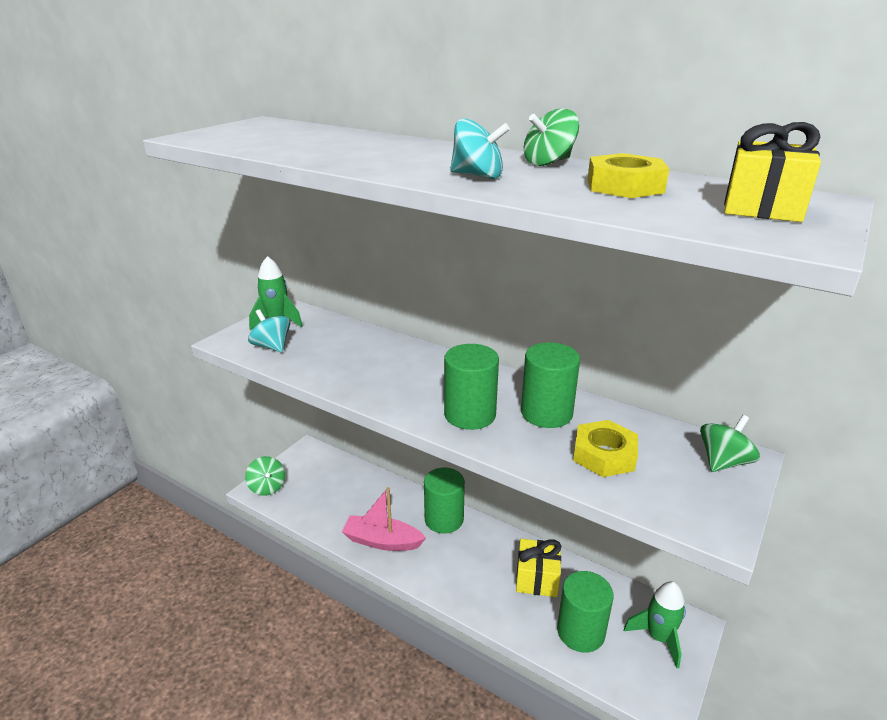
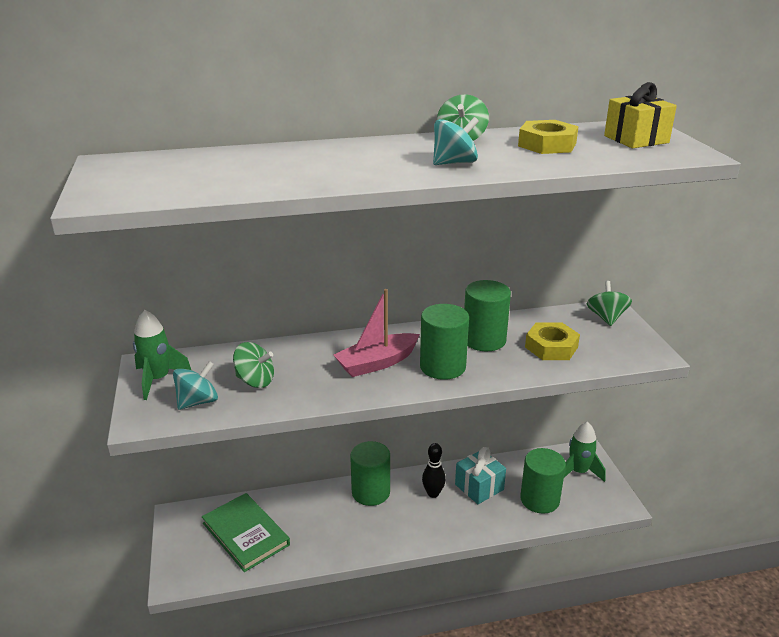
camera: 45 degrees left, 0 degrees up
(267, 487) = (184, 571): green spinning top -> green spinning top (255, 381)
(272, 346) = (198, 402): turquoise spinning top -> turquoise spinning top turned 135 degrees clockwise
(328, 489) = (246, 534): none -> green book
(382, 541) = (346, 539): pink boat -> pink boat (377, 363)
(490, 555) = (433, 493): none -> black bowling pin
(537, 578) = (479, 487): yellow gift -> turquoise gift

